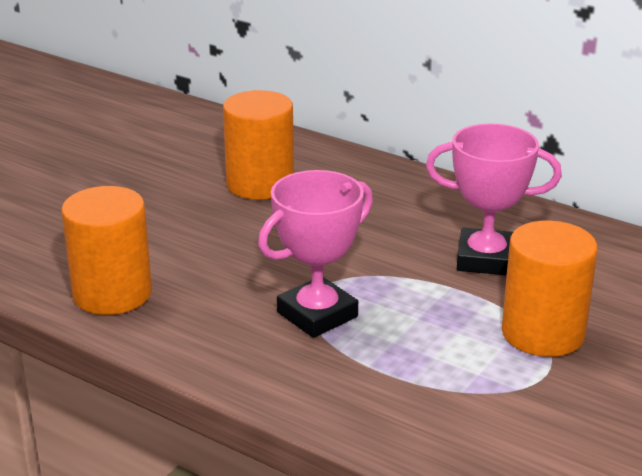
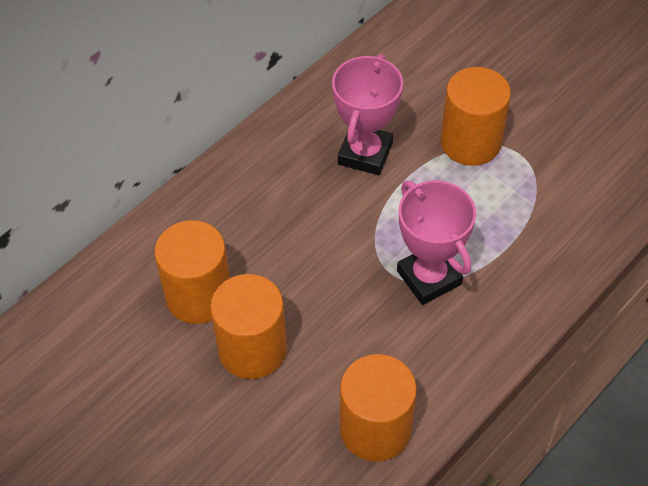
camera: 80 degrees left, 25 degrees up
(202, 217) = (252, 349): none -> orange cylinder

